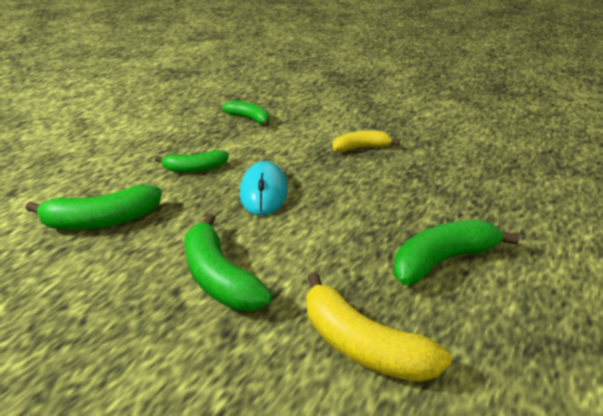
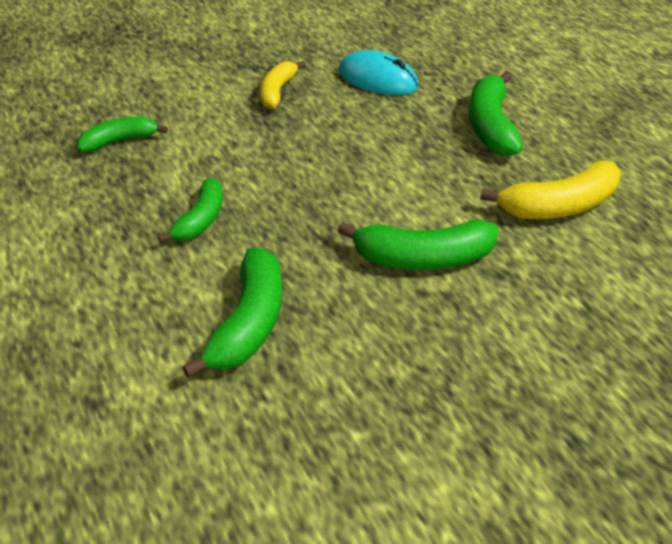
camera: 60 degrees left, 10 degrees up
(263, 192) = (300, 184): turquoise mouse -> turquoise mouse (378, 79)

